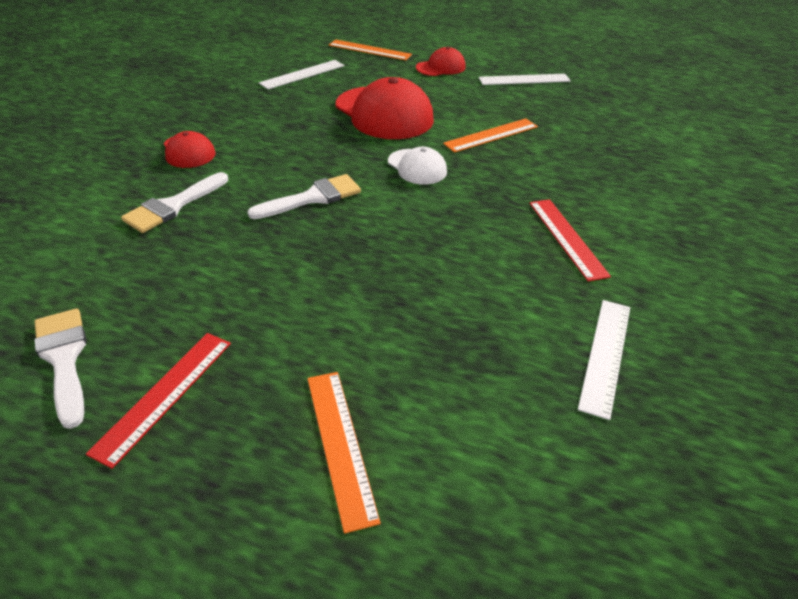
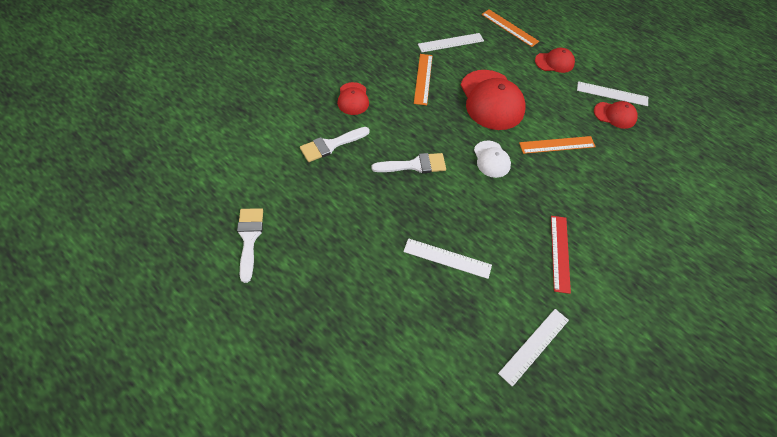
camera: 20 degrees right, 15 degrees up
(164, 395) = (291, 280): red ruler -> none
(340, 444) = (366, 343): orange ruler -> orange ruler (423, 79)
(416, 288) = (447, 258): none -> white ruler
(540, 96) = (615, 115): none -> red cap

